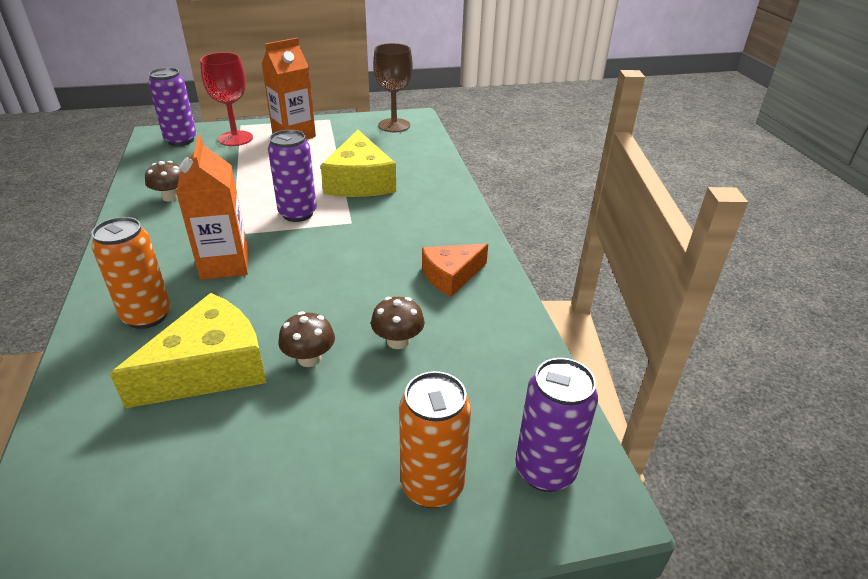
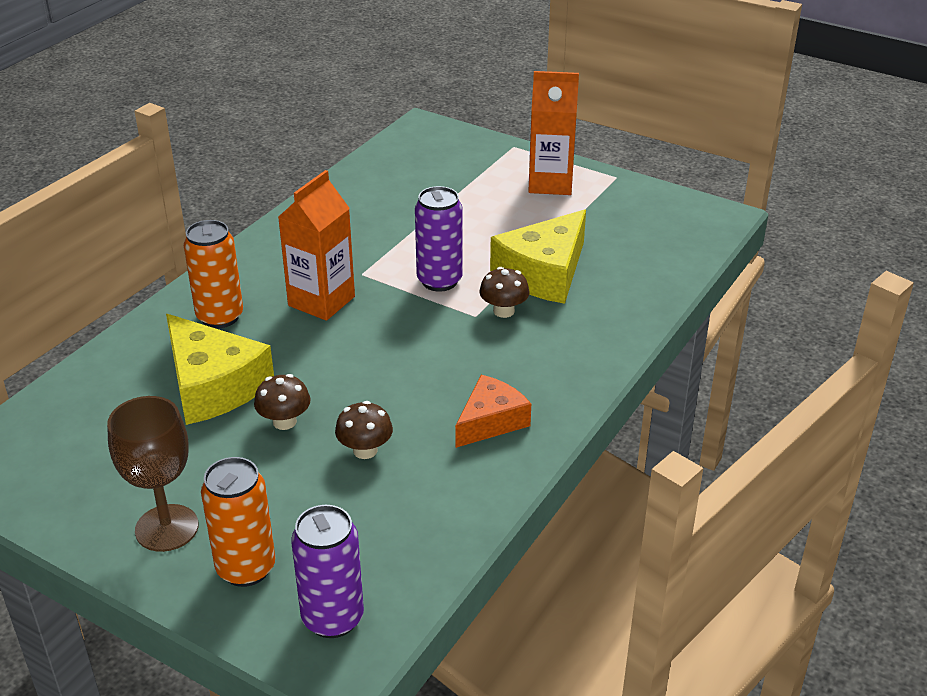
camera: 45 degrees right, 0 degrees up
(171, 197) = (356, 208): brown mushroom -> brown mushroom (503, 311)
(181, 140) = (435, 143): purple can -> none
(210, 368) = (213, 385): yellow cheese -> yellow cheese turned 45 degrees clockwise
(235, 138) = (487, 163): red goblet -> none
(394, 125) = (679, 217): brown goblet -> brown goblet (167, 528)
(451, 276) = (490, 421): orange cheese -> orange cheese turned 120 degrees clockwise

